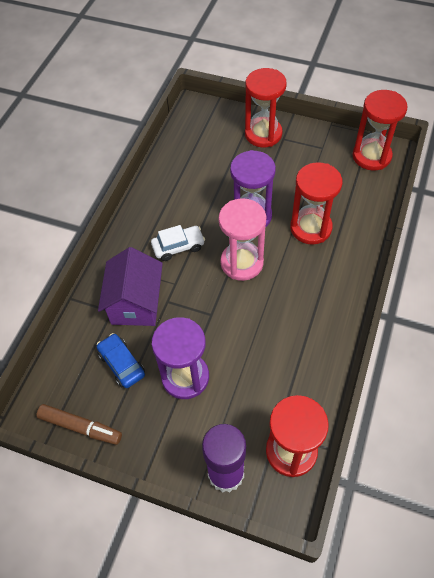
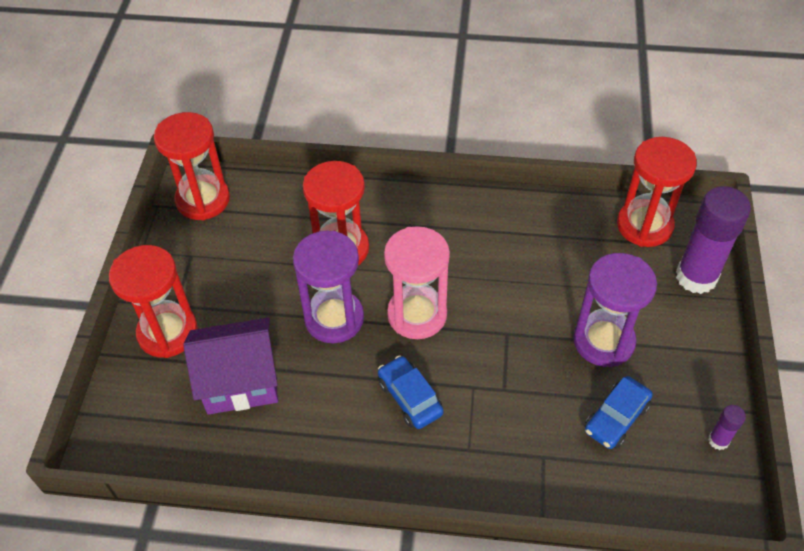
camera: 105 degrees left, 5 degrees down
(80, 427) = (718, 440): brown marker -> purple glue stick
(136, 303) = (520, 428): purple house -> purple house (240, 381)
(178, 247) = (410, 398): white car -> blue car

